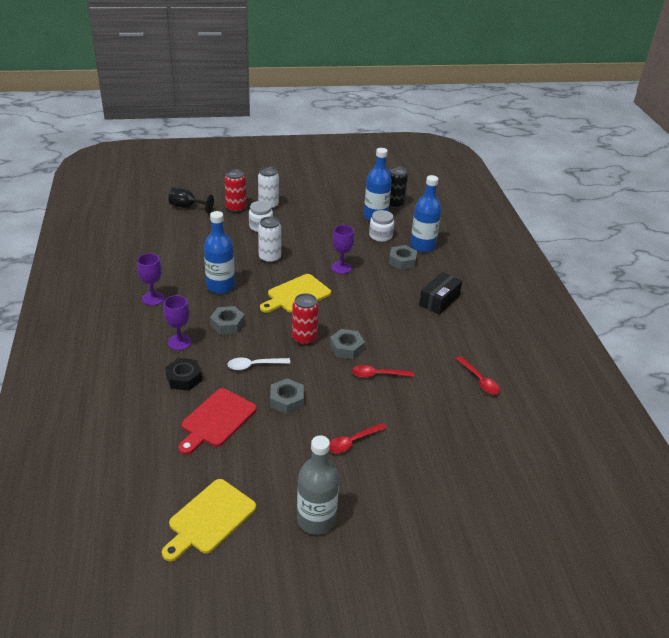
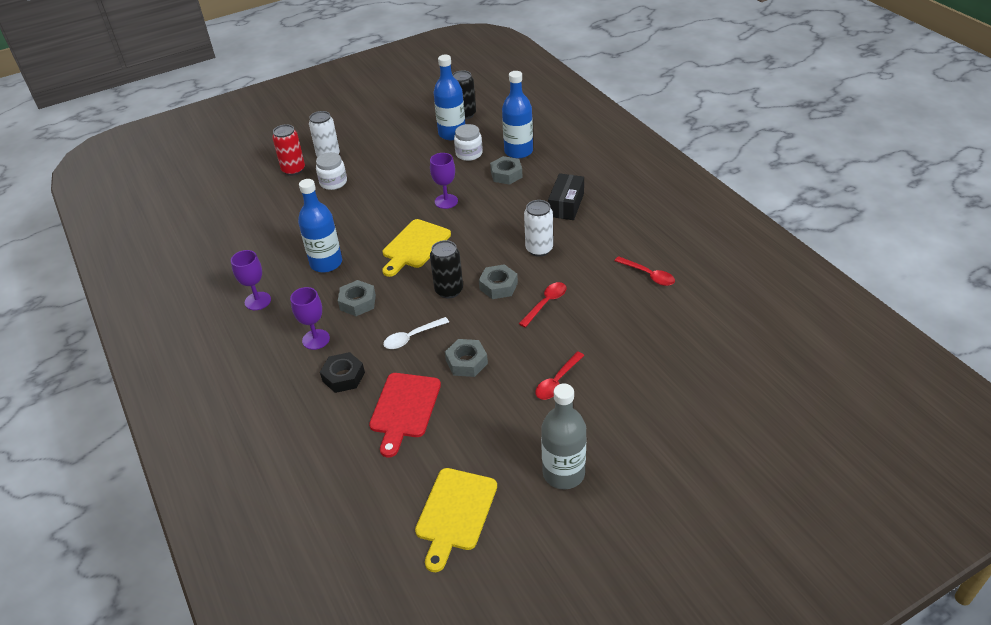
camera: 15 degrees left, 5 degrees up
(187, 207) = (236, 185): black goblet -> none
(269, 258) = (363, 215): white can -> white can (539, 249)
(304, 338) = (449, 290): red can -> black can
(378, 375) = (545, 303): red spoon -> red spoon turned 150 degrees clockwise

